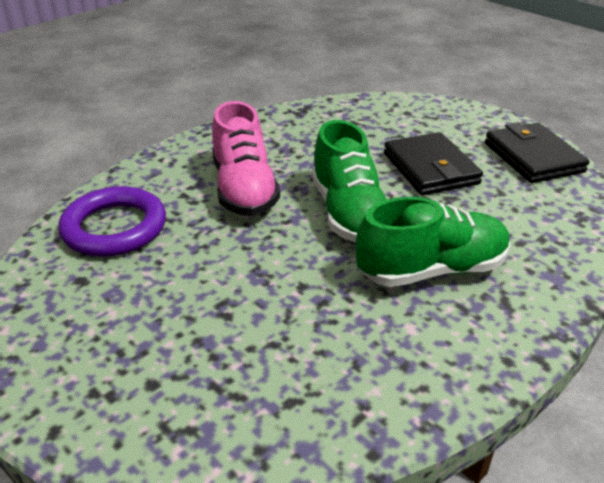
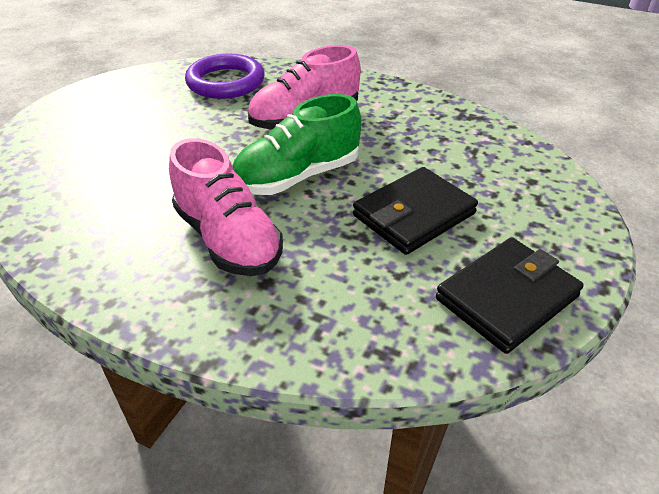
camera: 70 degrees right, 5 degrees up
(431, 270) = (228, 239): green shoe -> pink shoe

